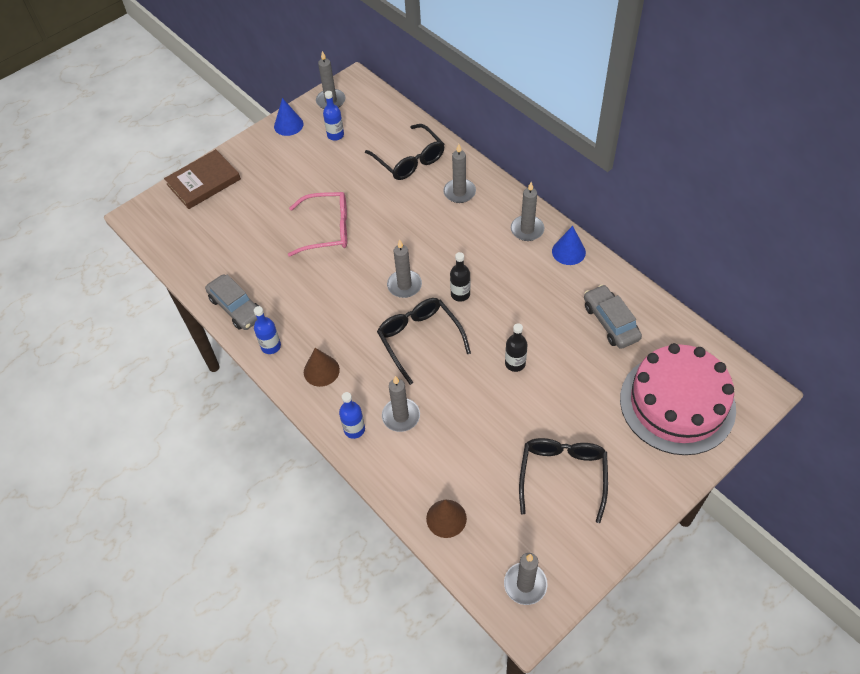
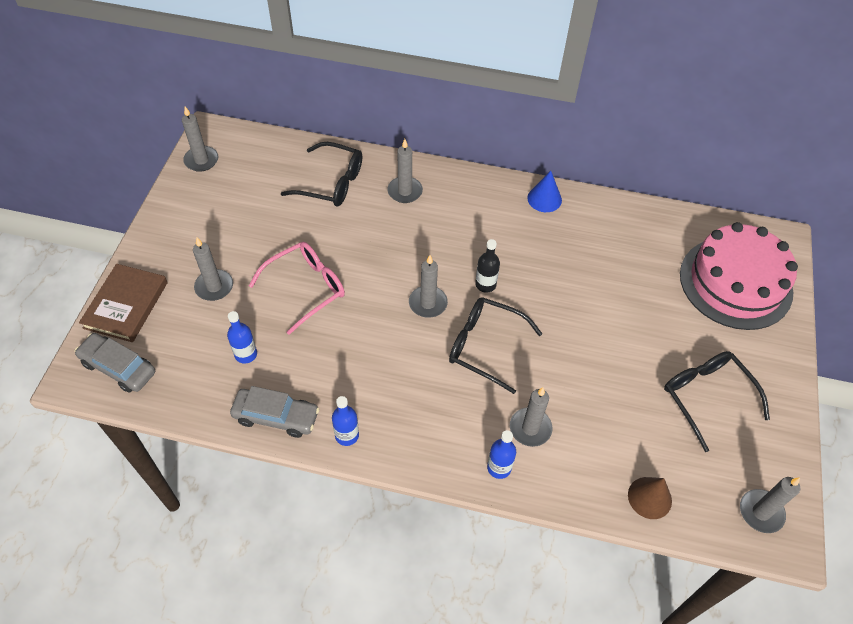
camera: 40 degrees left, 0 degrees up
(288, 125) = (175, 203): blue cone -> none
(321, 370) = (418, 430): brown cone -> none
(335, 135) = (235, 192): blue bottle -> blue bottle (246, 354)
(515, 363) = (585, 321): black bottle -> none
(527, 230) = (493, 197): grey candle -> grey candle (214, 287)
(610, 322) = (629, 242): grey car -> grey car (118, 367)

